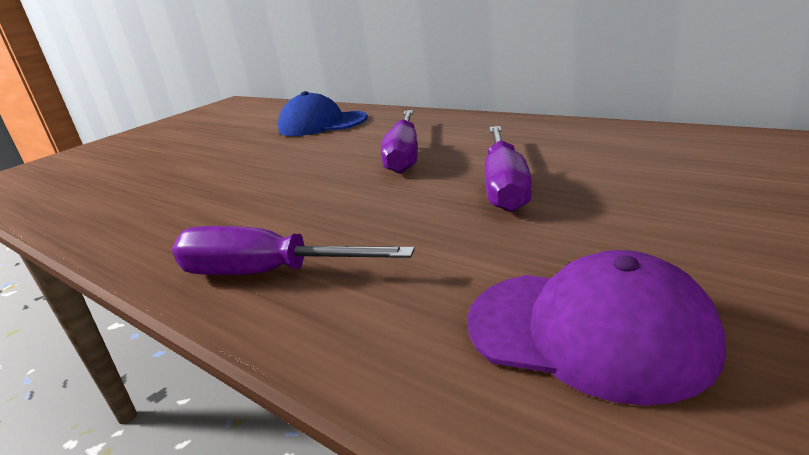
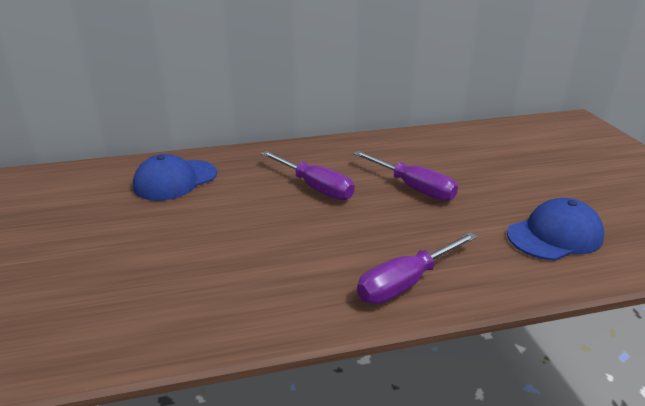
camera: 55 degrees left, 5 degrees up
(588, 331) = (554, 235): purple cap -> blue cap

